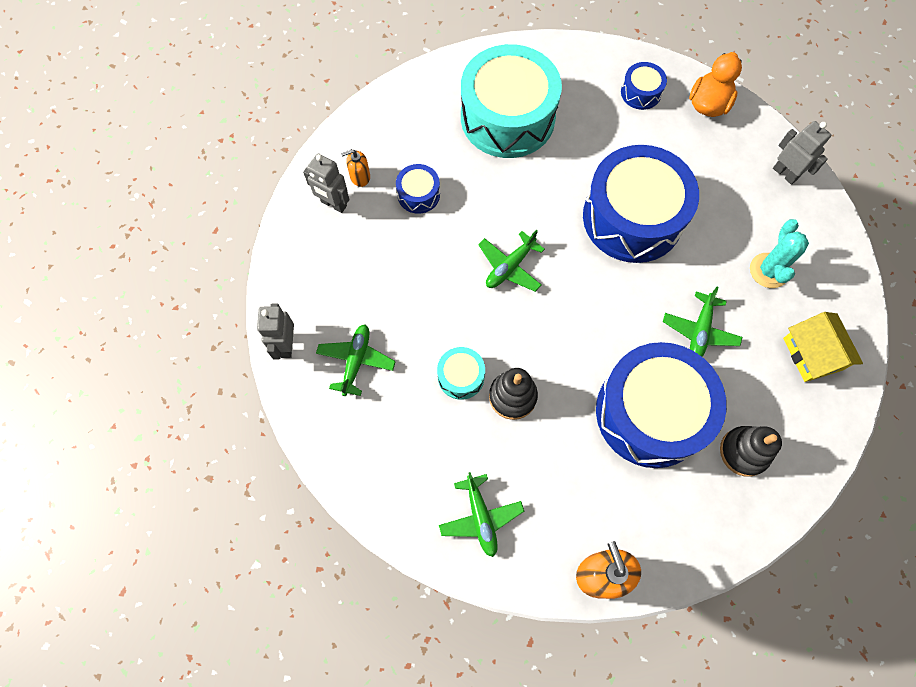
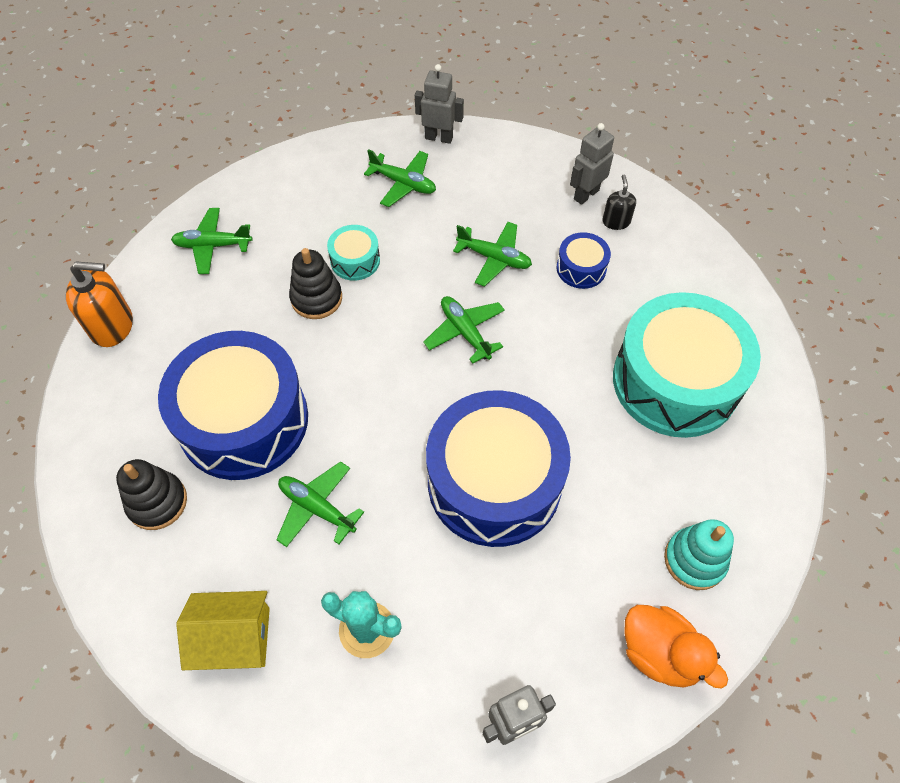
camera: 105 degrees right, 10 degrees down
(360, 177) = (616, 221): orange soap dispenser -> black soap dispenser
(426, 262) = (494, 258): none -> green plane
(641, 92) = (694, 560): blue drum -> turquoise stacking toy

